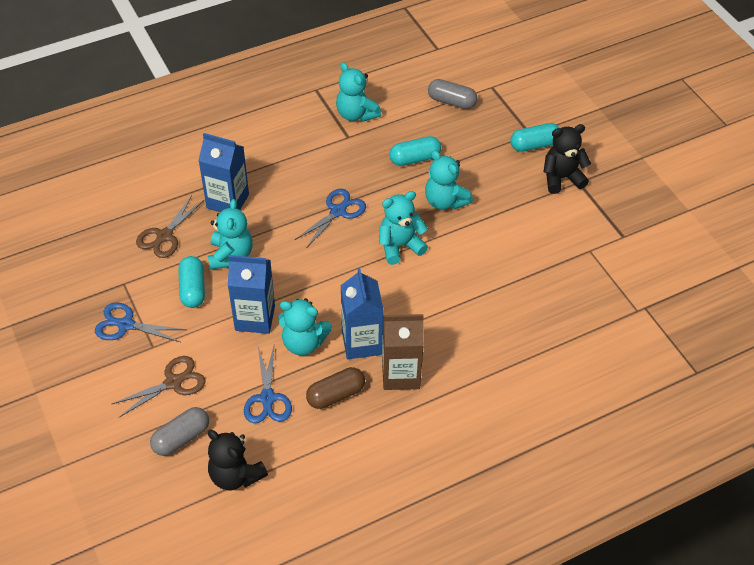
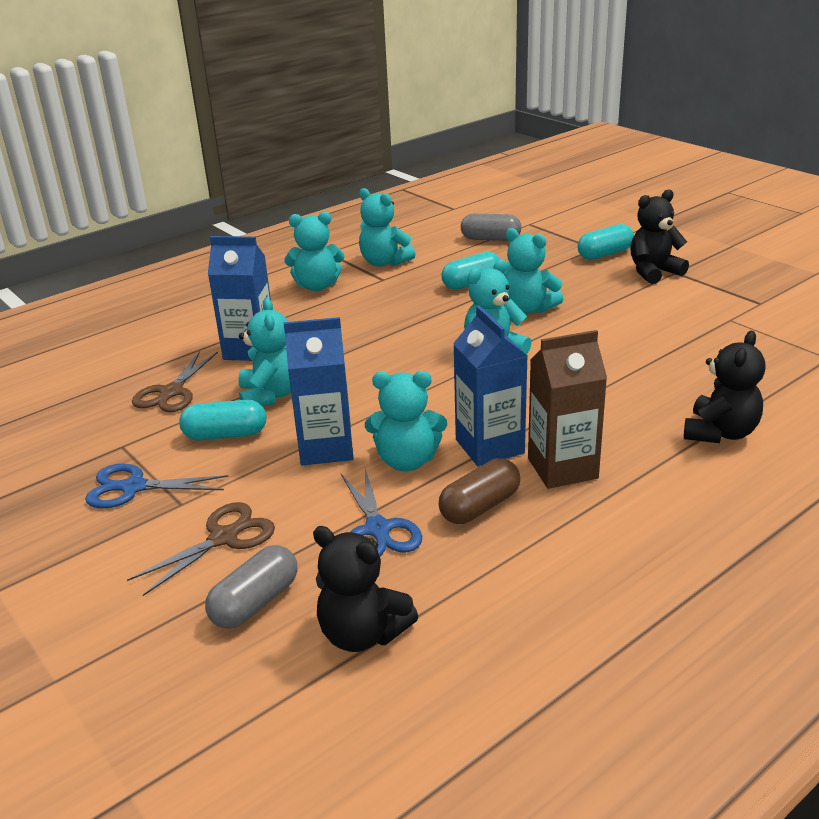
camera: 10 degrees left, 20 degrees down
(193, 289) = (225, 435): turquoise capsule -> turquoise capsule turned 75 degrees counterclockwise
(295, 134) = (317, 286): none -> turquoise teddy bear
(338, 211) = (398, 336): blue scissors -> none
(519, 367) = (720, 433): none -> black teddy bear

